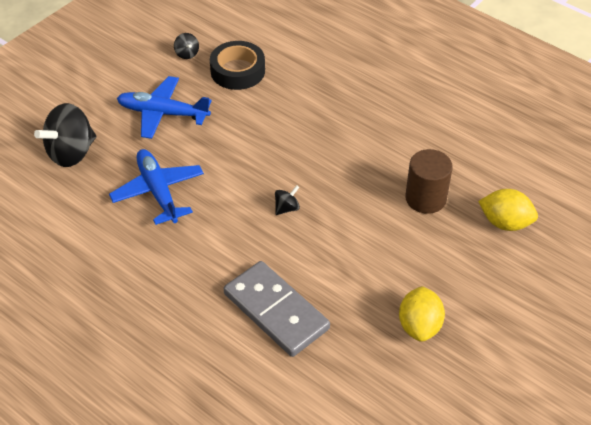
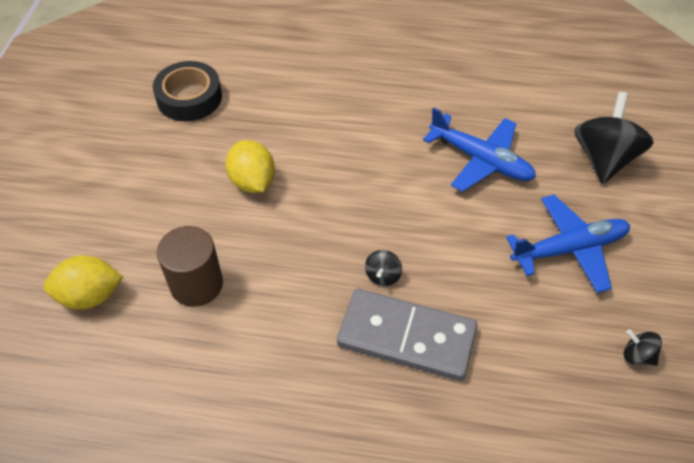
camera: 150 degrees right, 5 degrees up
(237, 71) = (548, 361): black tape -> black tape (189, 98)
(276, 311) = (284, 107): grey domino -> grey domino (406, 337)
(286, 208) = (342, 201): black spinning top -> black spinning top (383, 276)
(419, 326) = (147, 148): yellow lemon -> yellow lemon (252, 182)

